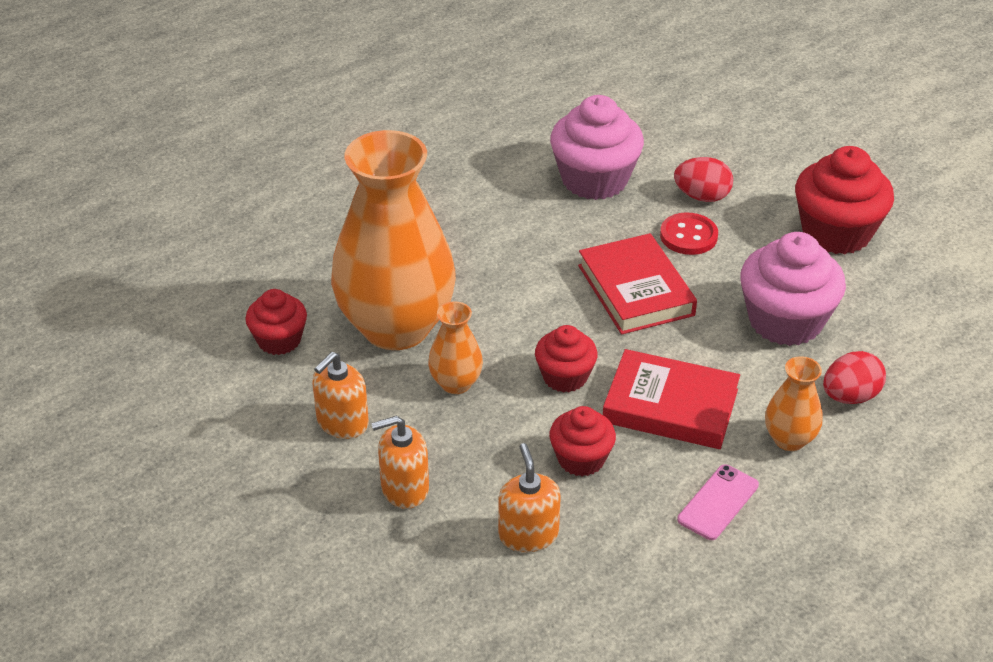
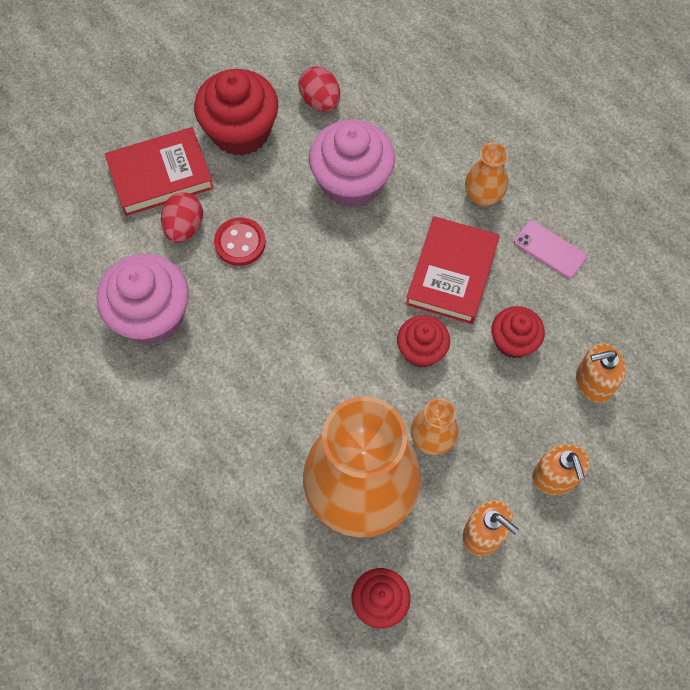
camera: 90 degrees left, 25 degrees up
(635, 290) = (312, 290): red book -> red book (160, 175)
(850, 396) = (436, 150): red egg -> red egg (320, 101)

